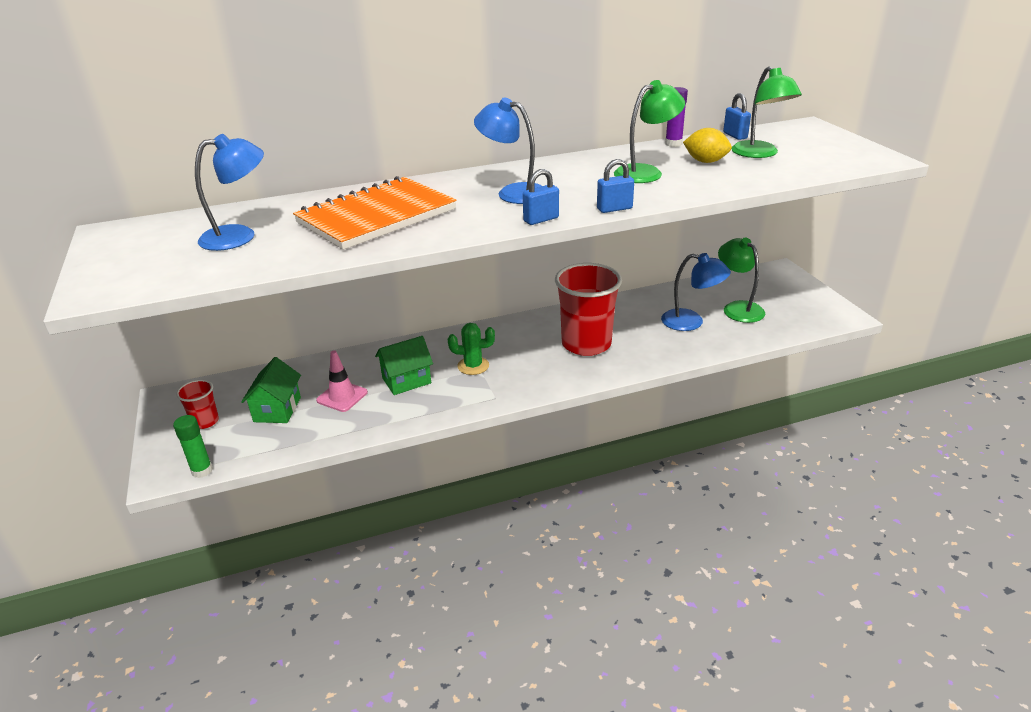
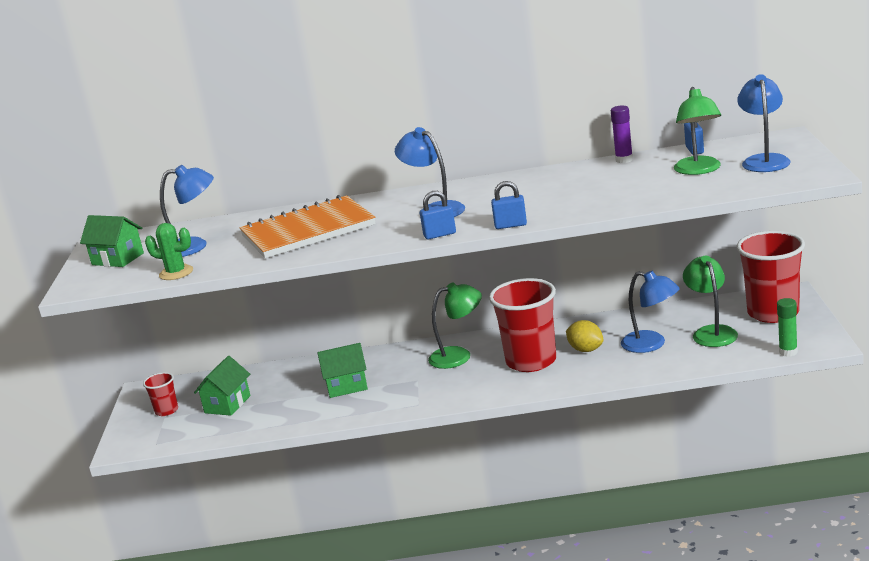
camera: 20 degrees right, 10 degrees down
(140, 253) = (118, 259): none -> green house
(202, 471) = (152, 447): green glue stick -> green glue stick (788, 352)
(342, 396) = (285, 397): pink traffic cone -> none
(473, 366) = (413, 376): green cactus -> green cactus (176, 273)
(646, 172) = (570, 190): green lamp -> green lamp (458, 356)
(705, 161) = (637, 179): yellow lemon -> yellow lemon (586, 350)
(779, 288) = (773, 313): none -> red cup
(813, 145) = (764, 160): none -> blue lamp

